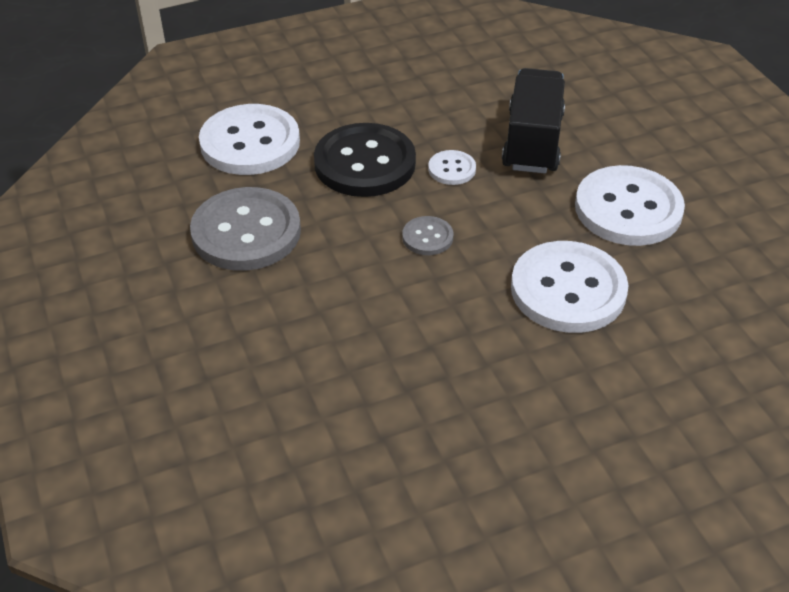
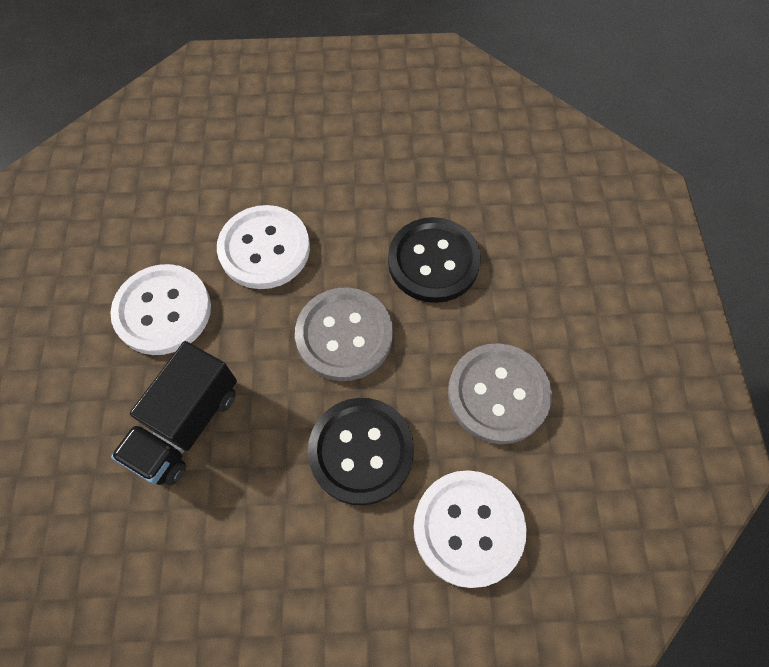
camera: 160 degrees left, 20 degrees up
(360, 331) = (433, 261): none -> black button
(427, 237) = (344, 335): grey button -> grey button, size x2.14
(452, 169) = (283, 413): white button -> none

